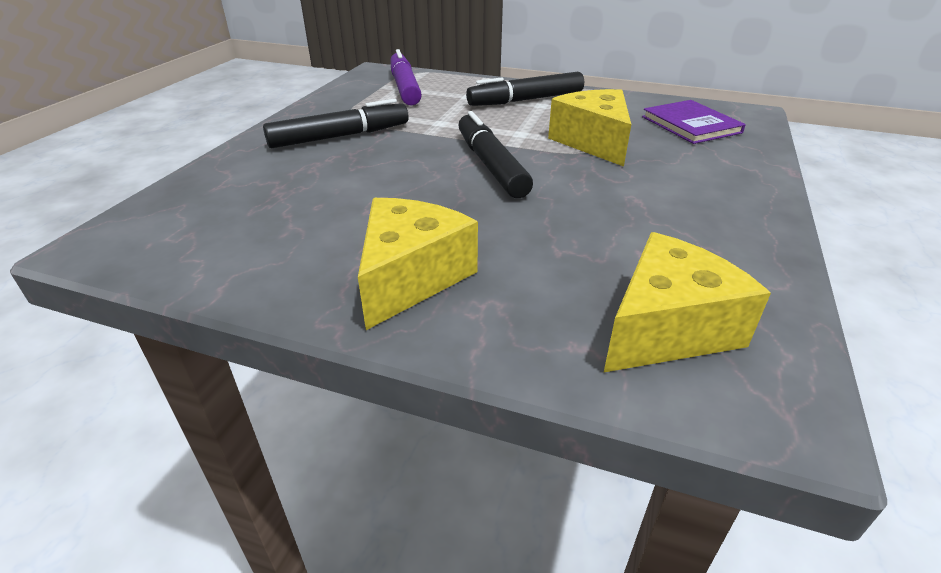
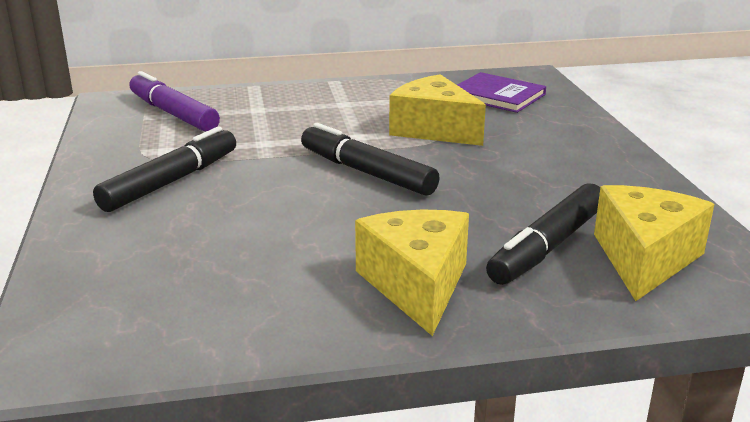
camera: 30 degrees left, 10 degrees down
(526, 100) = (323, 102): black marker -> black marker (548, 246)

